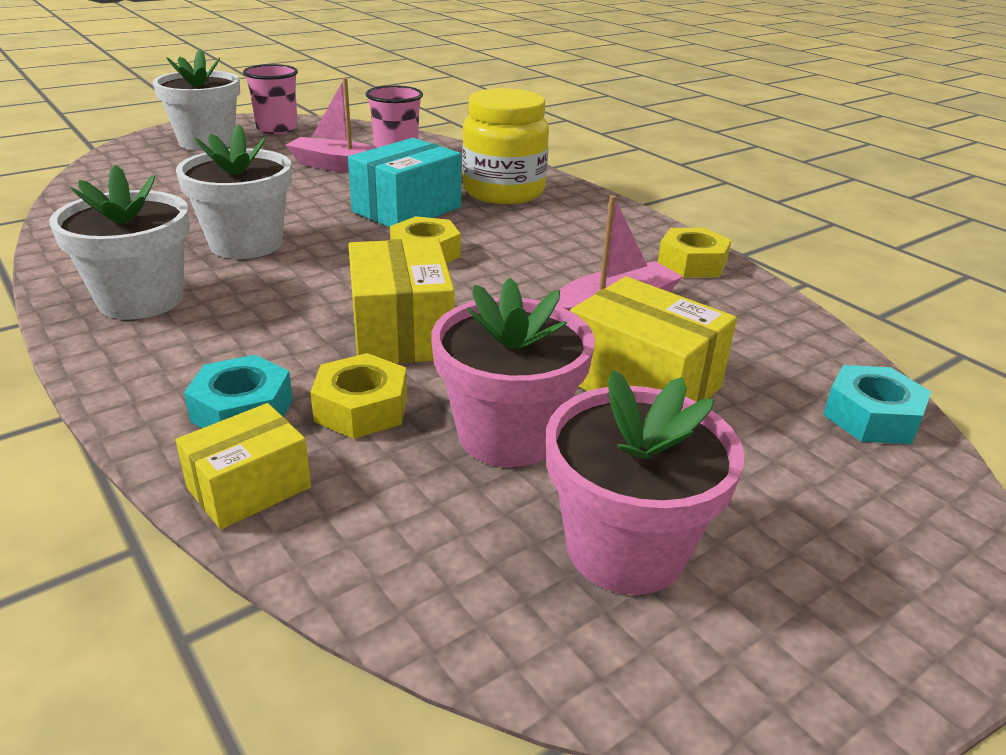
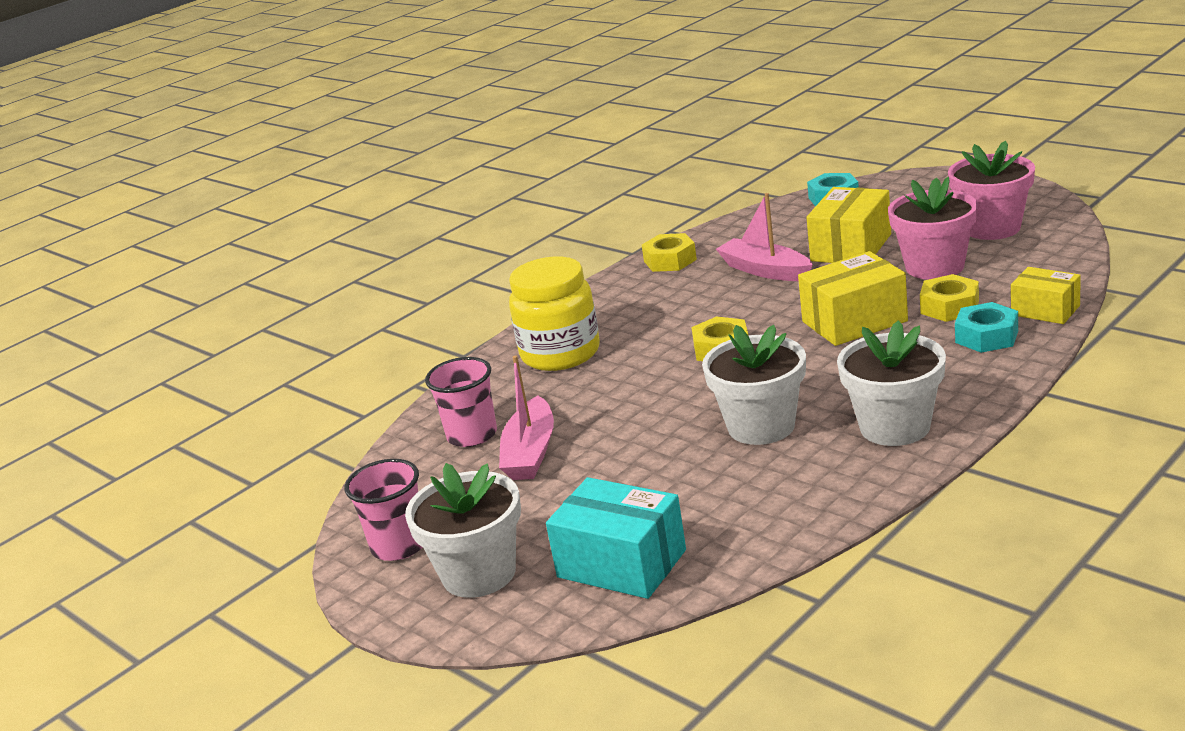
camera: 95 degrees left, 5 degrees down
(407, 209) = (633, 383): turquoise box -> turquoise box (621, 564)

